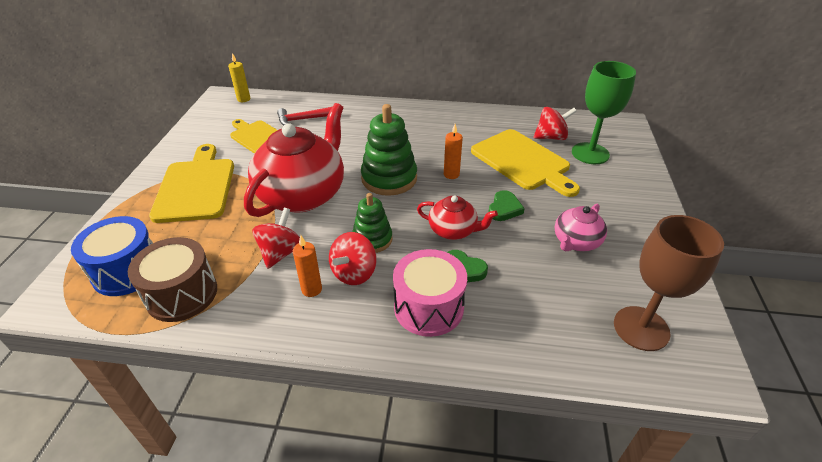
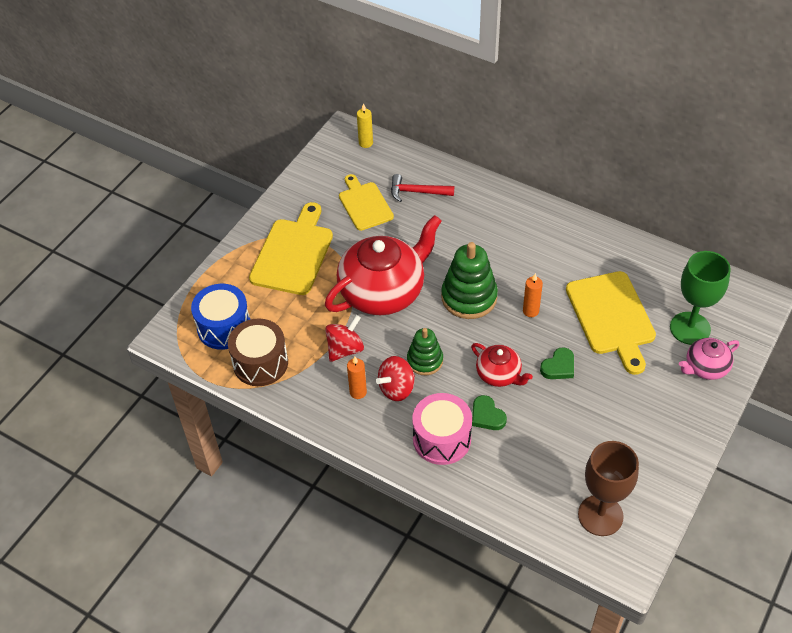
camera: 25 degrees right, 10 degrees up
(551, 137) = (663, 294): red spinning top -> none
(576, 242) = (602, 422): pink teapot -> pink teapot (705, 367)

